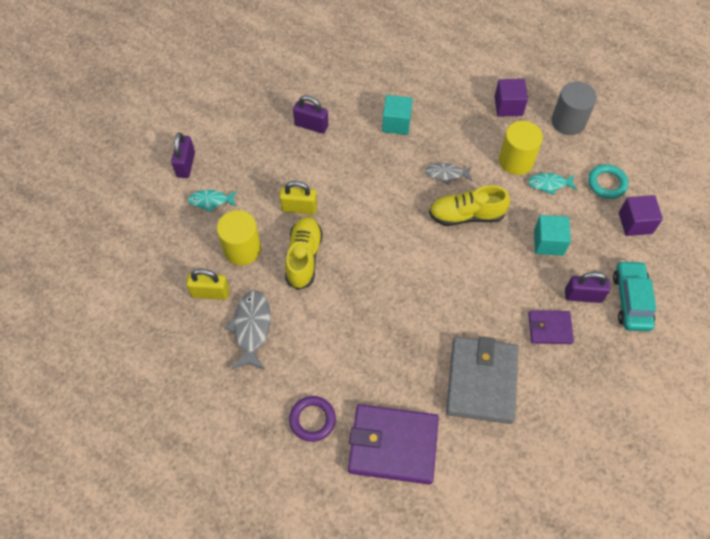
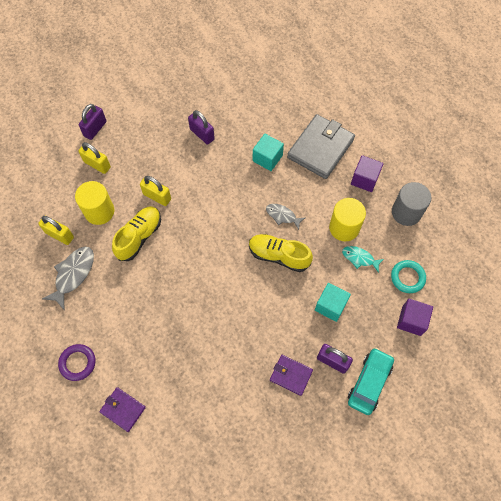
camera: 25 degrees right, 5 degrees up
(210, 201) = (97, 164): turquoise fish -> yellow padlock
(393, 445) = (123, 409): purple wallet -> purple wallet, size x0.53
(481, 381) = (214, 392): grey wallet -> grey wallet (320, 148)

